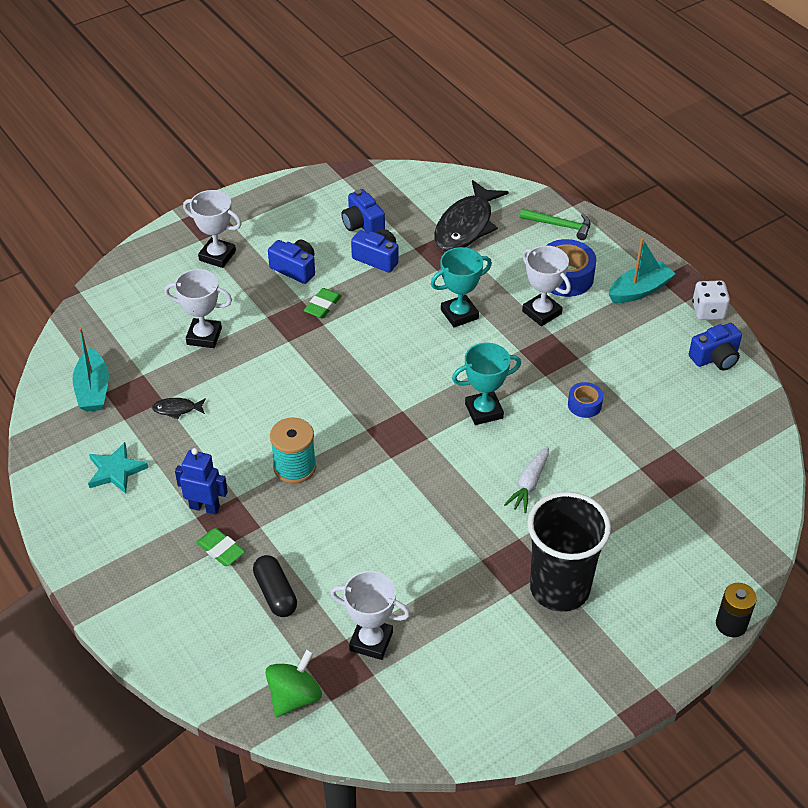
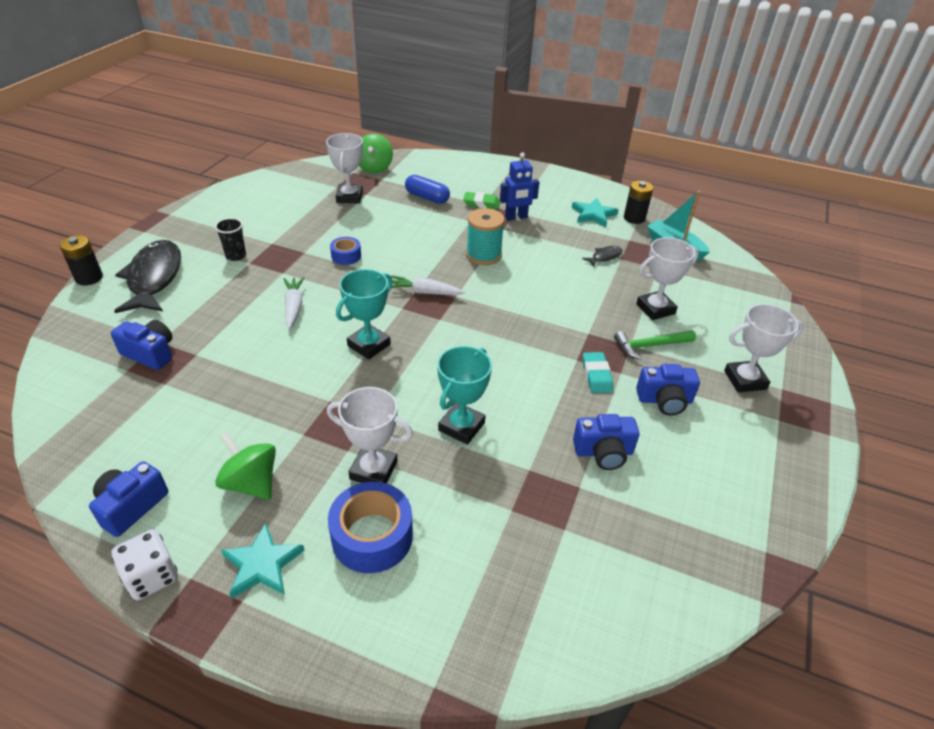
camera: 145 degrees right, 5 degrees down
(79, 445) = (634, 218): none -> black battery
(275, 593) = (427, 197): black capsule -> blue capsule
(323, 306) = (596, 375): green eraser -> turquoise eraser
(362, 224) = (665, 490): blue camera -> blue camera (150, 353)
(371, 641) = (349, 197): white trophy -> white trophy turned 75 degrees counterclockwise
(393, 446) = (424, 292): none -> white carrot
(466, 226) = (551, 554): black fish -> black fish (154, 278)
(559, 588) = (236, 256): black cup -> black cup, size x0.42
(560, 225) = (429, 628): green hammer -> green hammer (650, 346)
(584, 405) = (274, 388): blue tape -> blue tape (346, 256)
(629, 339) = (251, 483): none -> green spinning top
(639, 290) = (262, 564): turquoise boat -> turquoise star

